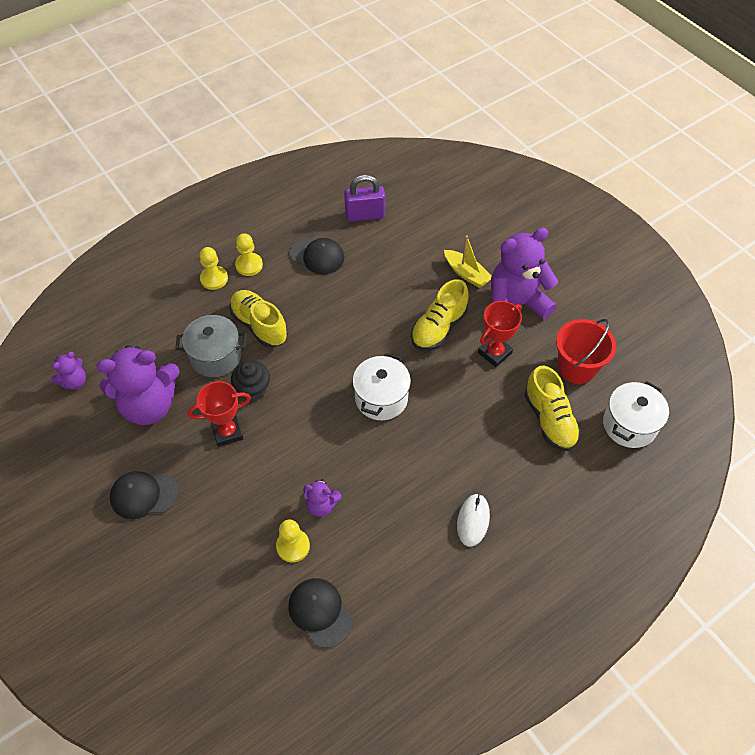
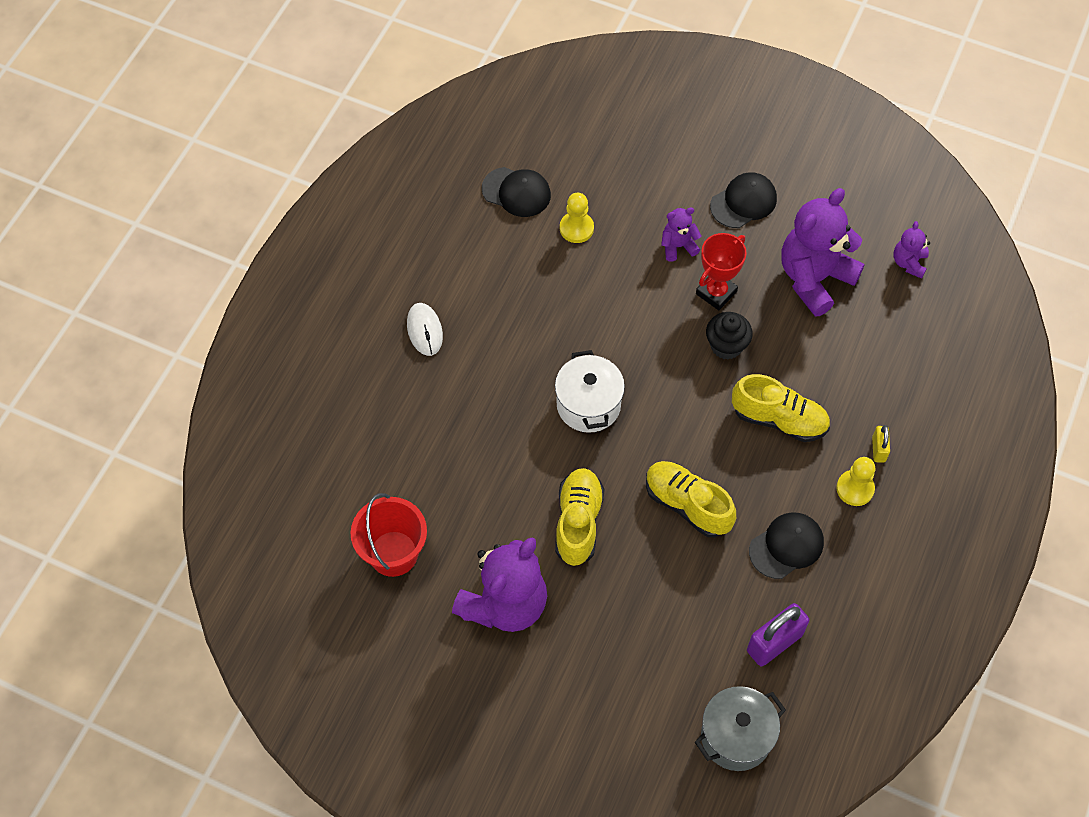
camera: 150 degrees right, 5 degrees up
(214, 279) = (878, 449): yellow pawn -> yellow padlock
(215, 356) = (794, 360): grey pot -> grey pot (736, 736)
(317, 256) = (786, 546): black cap -> black cap turned 150 degrees clockwise
(321, 505) = (575, 274): purple teddy bear -> purple teddy bear (678, 246)
(466, 273) = (589, 619): yellow boat -> none
(494, 353) = (496, 523): red trophy -> none
(549, 419) = (396, 473): yellow shoe -> yellow shoe (687, 505)
(629, 425) = (307, 511): white pot -> none

